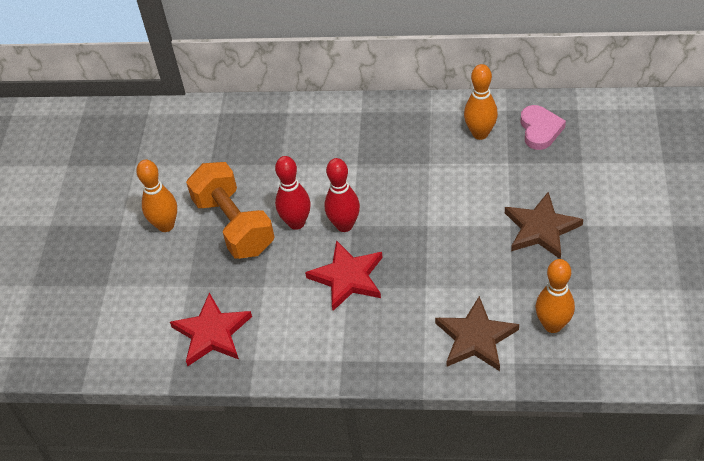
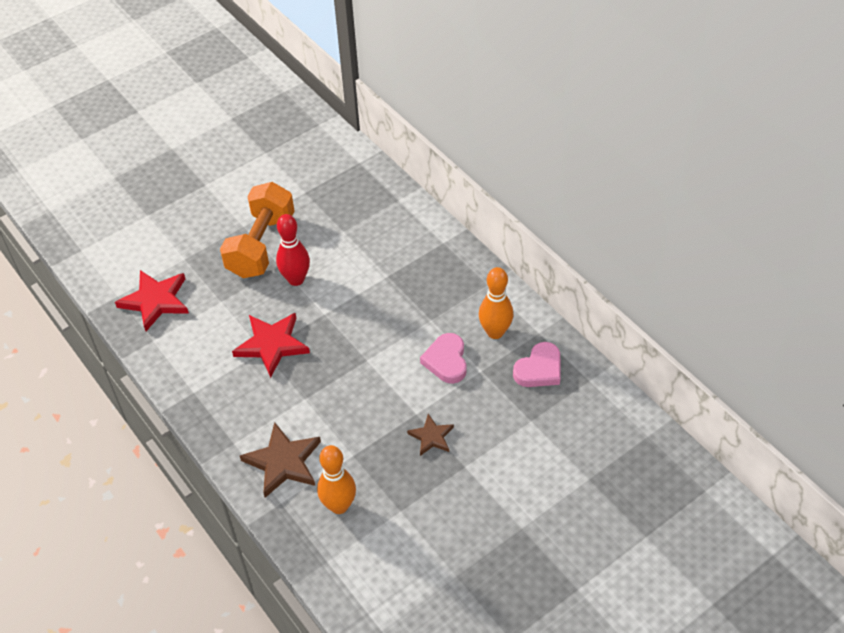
camera: 45 degrees right, 0 degrees up
(166, 225) = (226, 208): orange bowling pin -> none
(344, 225) = (320, 309): red bowling pin -> none
(478, 177) = (446, 361): none -> pink heart
(541, 228) = (431, 437): brown star -> brown star, size x0.58

